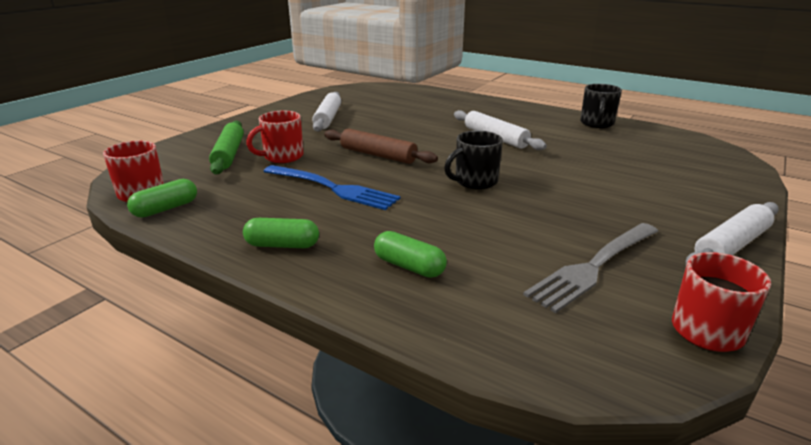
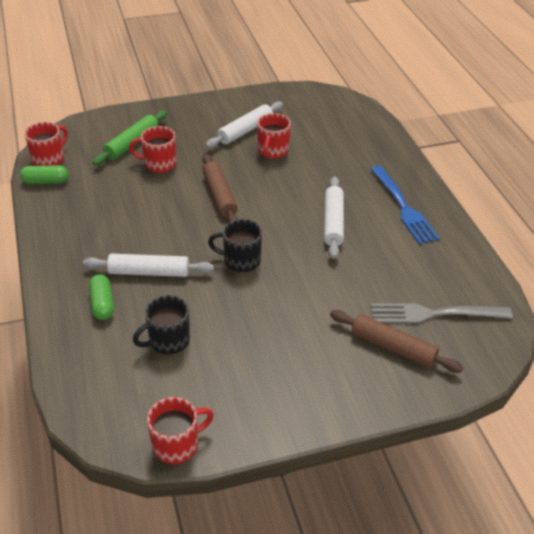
camera: 40 degrees right, 15 degrees up
(282, 245) = (65, 247): green capsule -> none
(332, 188) = (148, 214): blue fork -> blue fork (403, 207)
(372, 121) = (272, 151): none -> red mug
(594, 266) = (193, 371): grey fork -> grey fork (434, 314)
(597, 123) = (453, 252): black mug -> black mug (168, 341)
(678, 178) = (393, 347): none -> brown rolling pin
(731, 245) = (304, 417): white rolling pin -> white rolling pin (149, 272)

